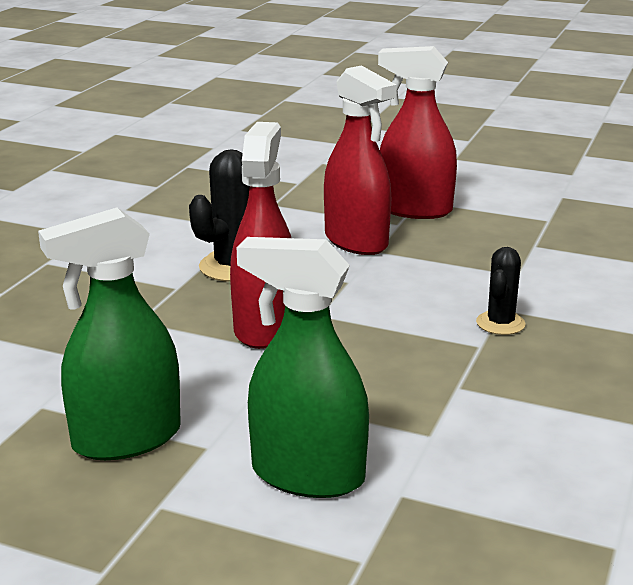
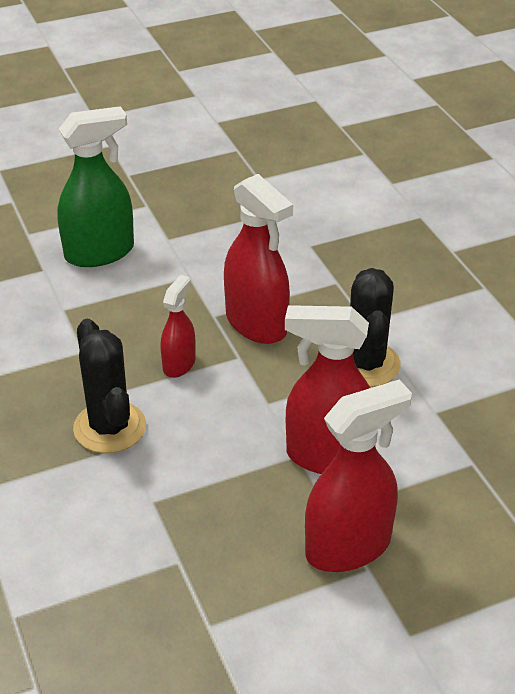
camera: 135 degrees right, 15 degrees up
(126, 439) = (212, 220): green spray bottle -> none
(379, 334) = (179, 364): none -> red spray bottle
(500, 323) = (110, 427): black cactus -> black cactus, size x1.63

